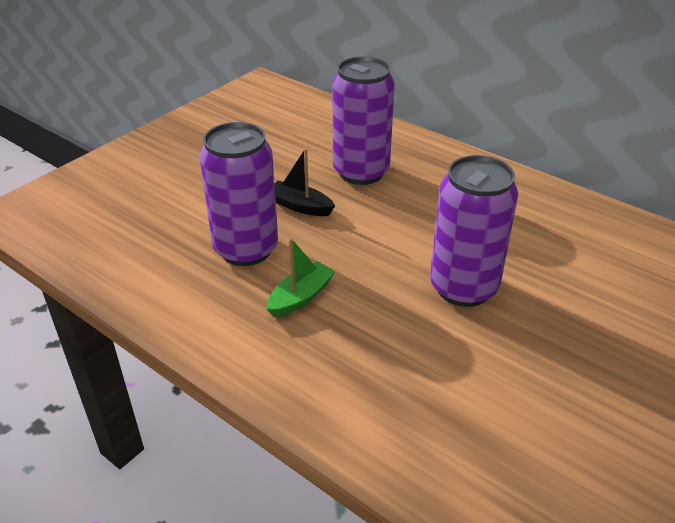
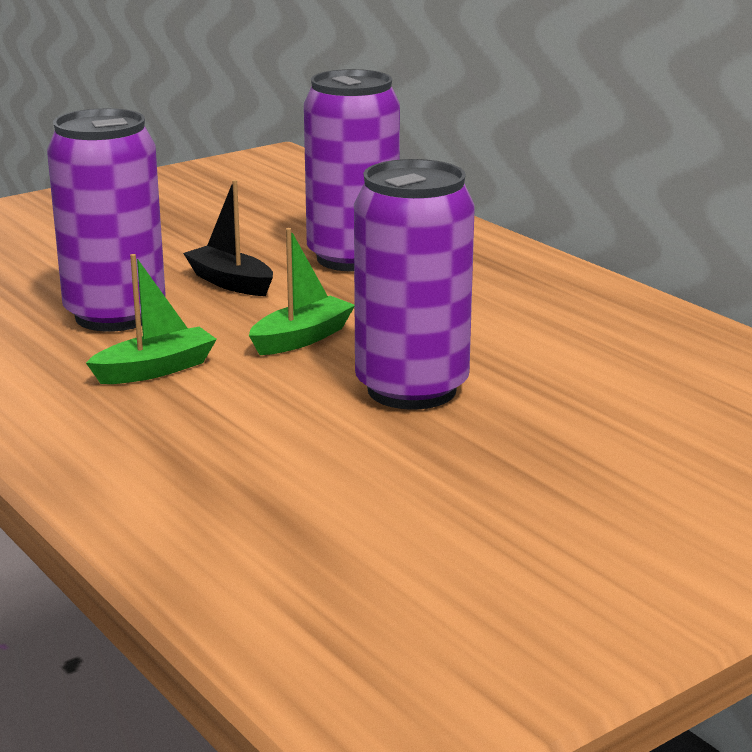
camera: 15 degrees right, 15 degrees down
(373, 252) = (302, 338): none -> green boat

